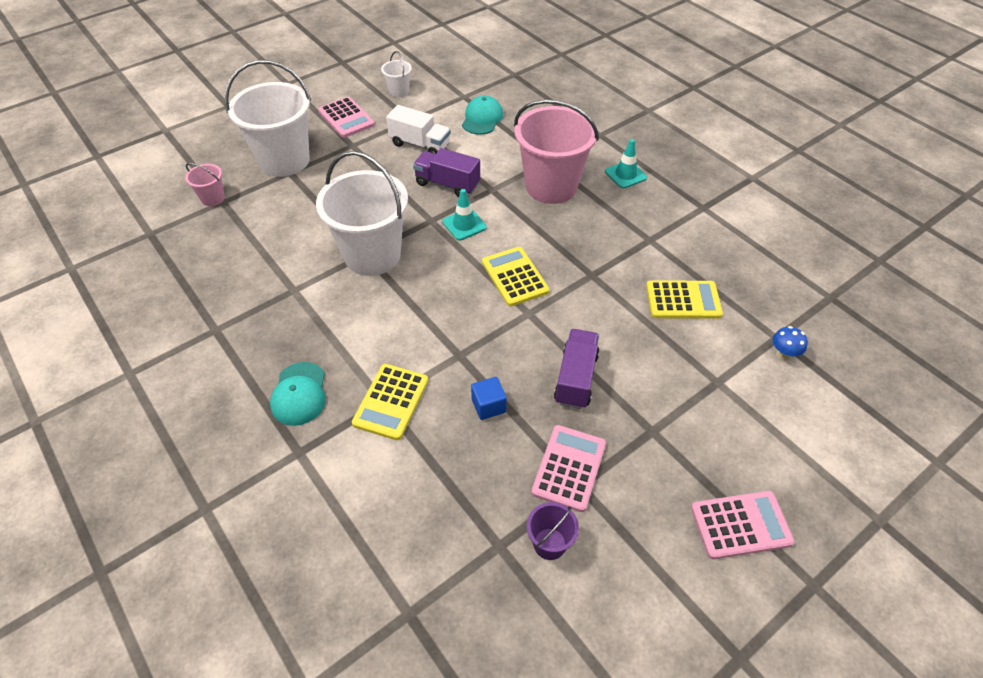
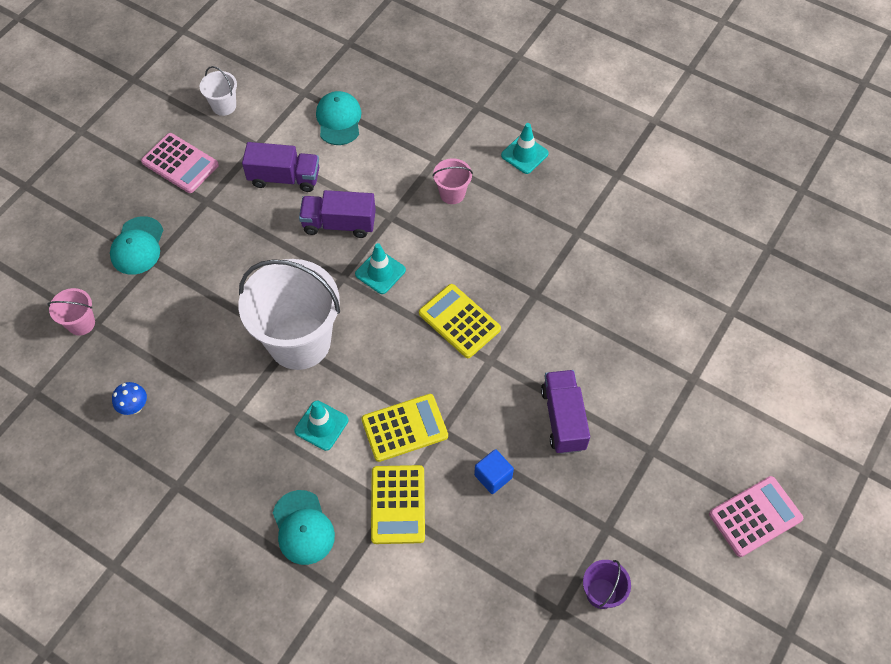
camera: 20 degrees left, 10 degrees up
(284, 160) = (137, 246): white bucket -> turquoise cap
(357, 320) = (321, 425): none -> turquoise traffic cone
(420, 145) = (284, 178): white truck -> purple truck
(551, 186) = (452, 194): pink bucket -> pink bucket, size x0.44
(569, 468) = (591, 514): pink calculator -> none
(683, 300) = (633, 296): yellow calculator -> yellow calculator (404, 428)
(782, 355) = (742, 329): blue mushroom -> blue mushroom (135, 407)

